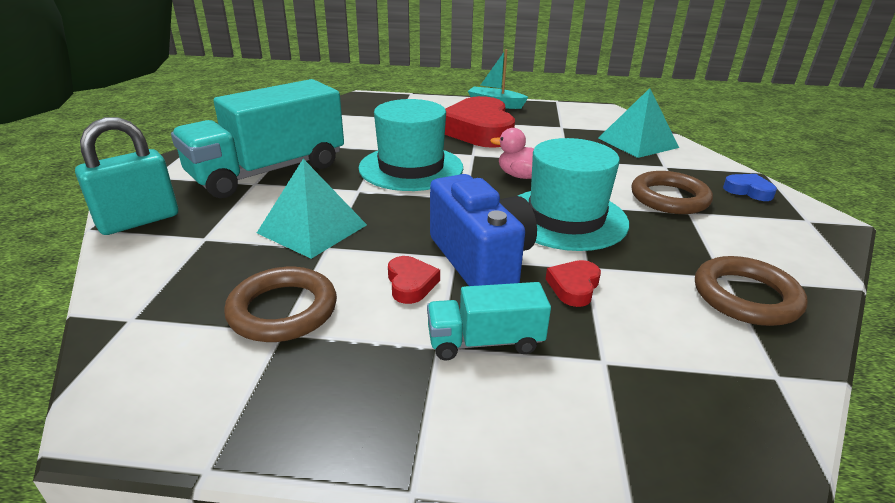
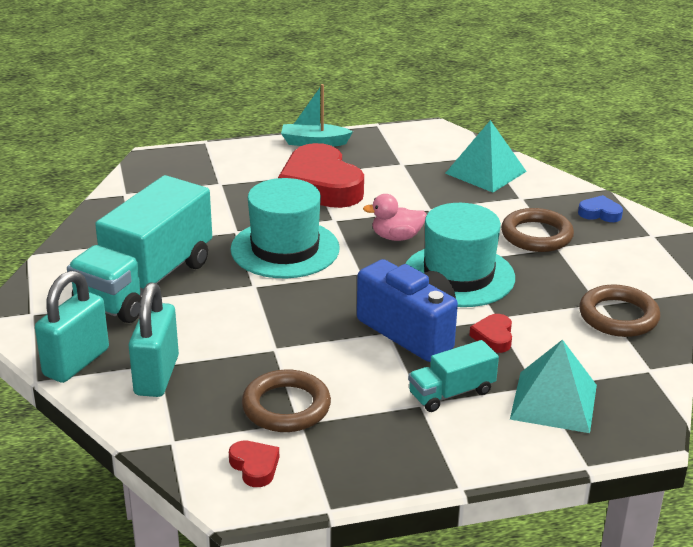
camera: 20 degrees left, 0 degrees up
(192, 248) = (156, 376): none -> turquoise padlock
(312, 229) = (247, 334): turquoise pyramid -> turquoise pyramid (554, 402)
(411, 284) = (368, 363): red heart -> red heart (255, 467)

